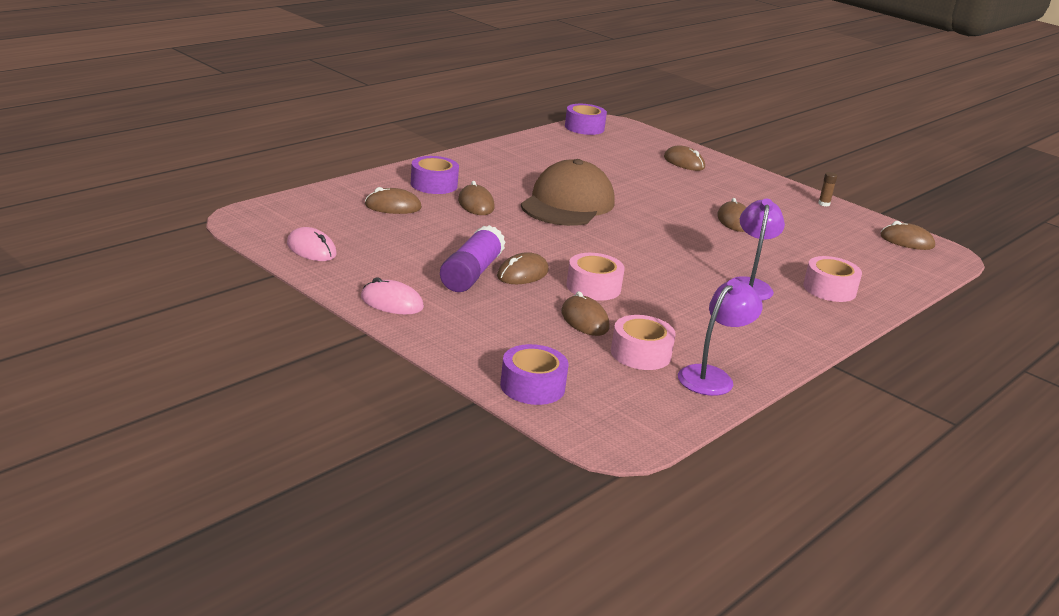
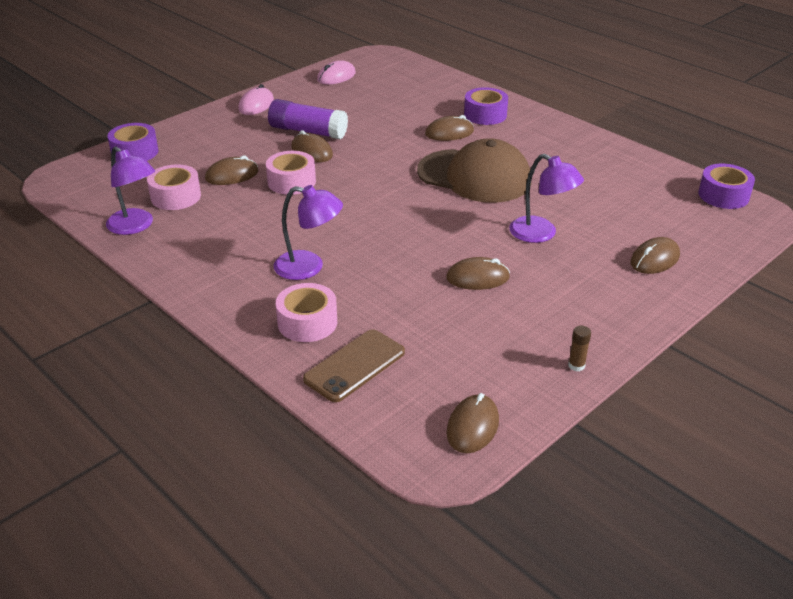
camera: 95 degrees right, 10 degrees up
(393, 206) = (427, 100): brown mouse -> none
(661, 191) = (541, 234): none -> purple lamp
(871, 274) = (354, 365): none -> brown phone

